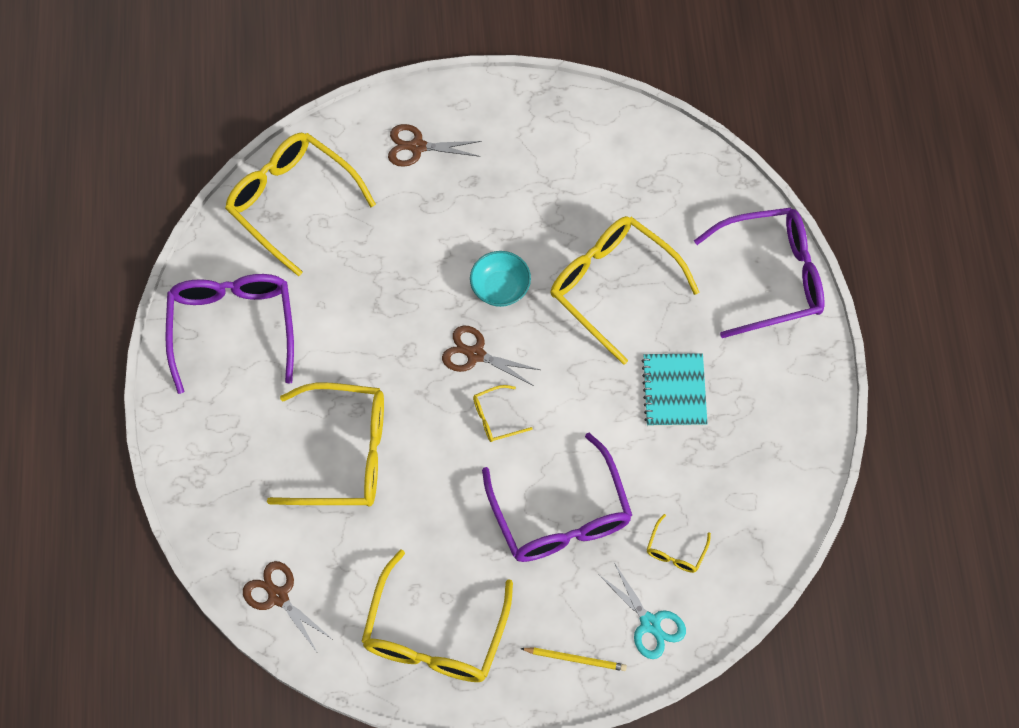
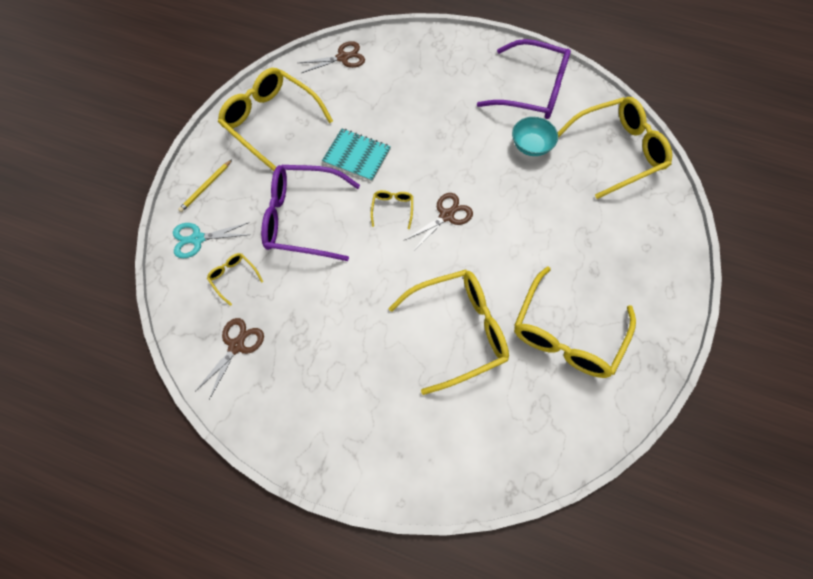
camera: 115 degrees right, 0 degrees up
(344, 454) = (413, 117): yellow glasses -> yellow glasses (566, 334)
(417, 147) = (639, 245): brown scissors -> brown scissors (236, 345)
(500, 288) = (492, 252): turquoise bowl -> turquoise bowl (531, 146)
(674, 391) = (350, 334): turquoise notebook -> turquoise notebook (357, 156)
(771, 277) = (409, 464): purple glasses -> none

